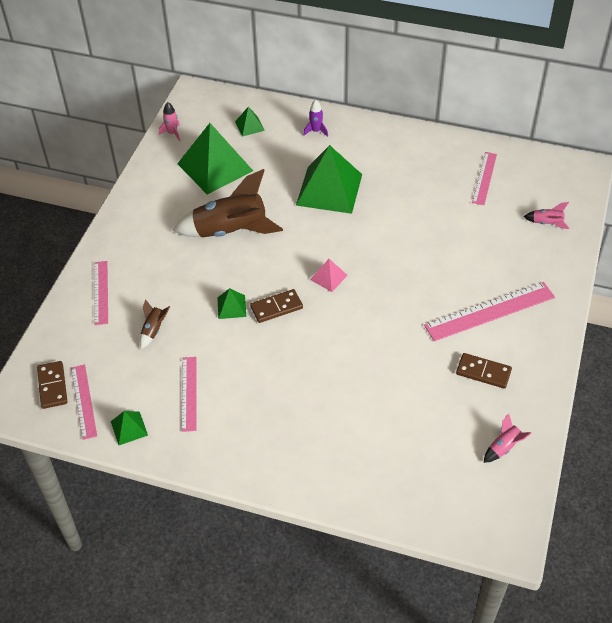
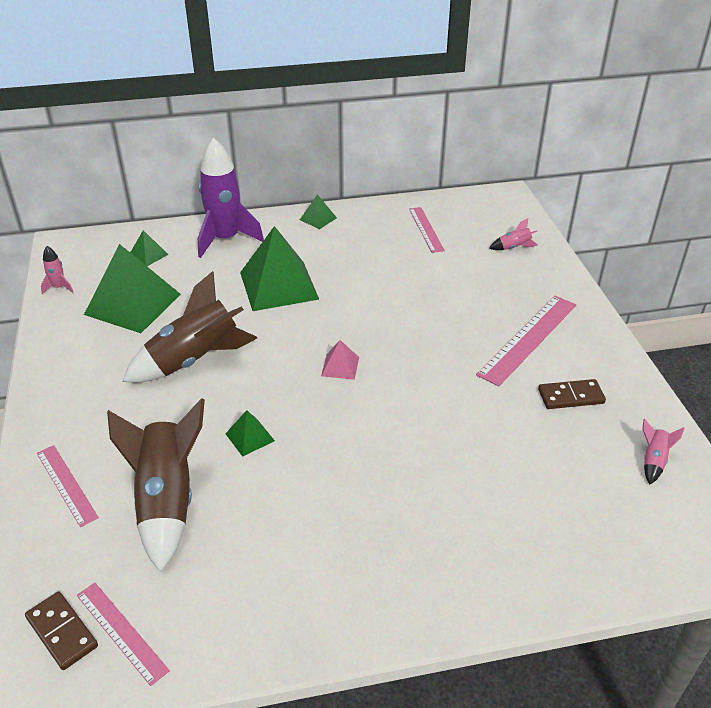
camera: 30 degrees left, 10 degrees down
(129, 428) = (209, 638): green pyramid -> green pyramid (318, 219)
(154, 330) = (167, 501): brown rocket -> brown rocket, size x2.37
(189, 393) = (263, 557): pink ruler -> none
(276, 308) = (304, 418): brown domino -> none
(316, 131) = (226, 239): purple rocket -> purple rocket, size x2.37

